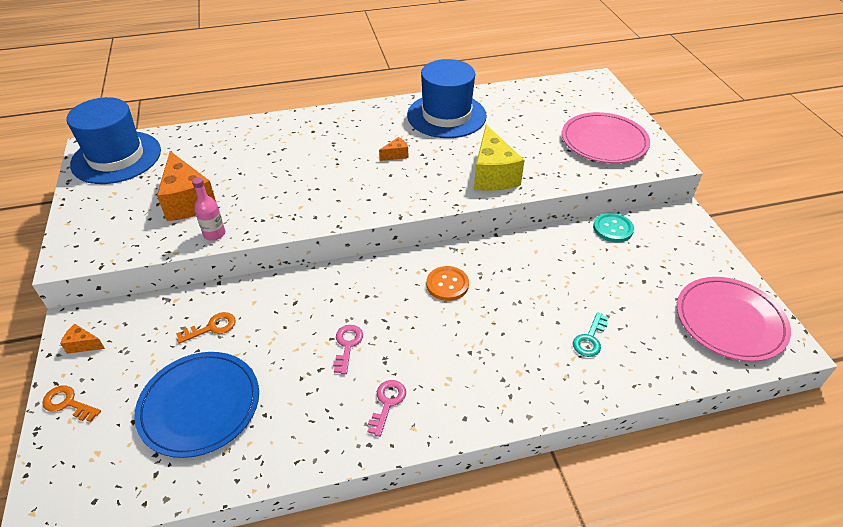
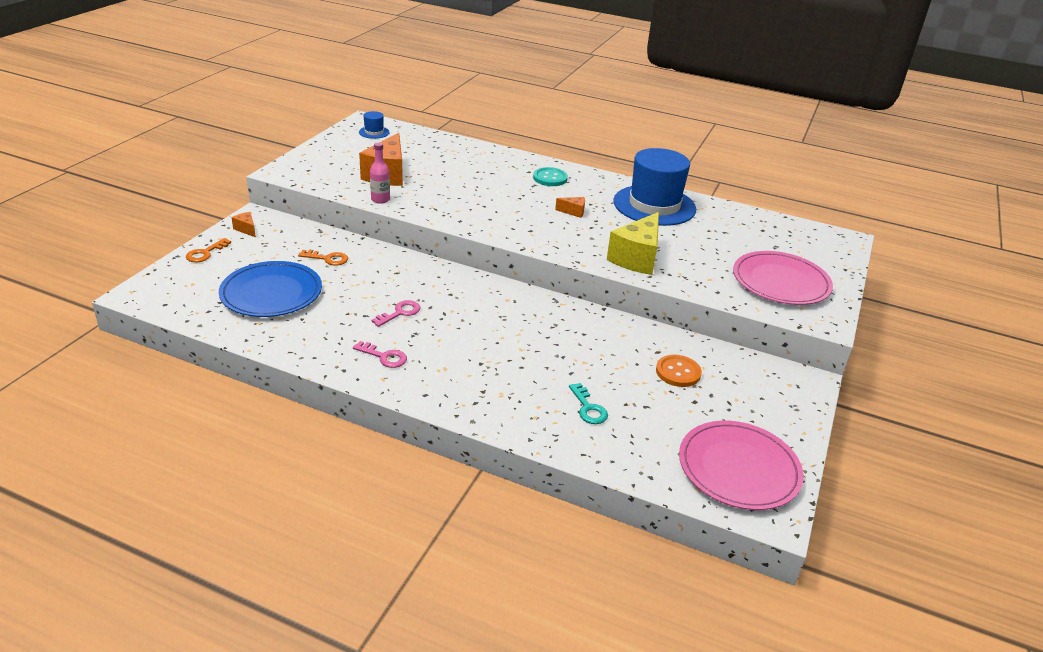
camera: 35 degrees right, 10 degrees down
(68, 403) = (205, 253): orange key -> orange key turned 120 degrees counterclockwise
(116, 157) = (374, 132): blue hat -> blue hat, size x0.41
(387, 403) = (384, 357): pink key -> pink key turned 60 degrees clockwise
(447, 284) = (519, 318): orange button -> orange button (678, 372)
(590, 339) = (588, 408): turquoise key -> turquoise key turned 90 degrees counterclockwise
(613, 228) = (718, 355): turquoise button -> turquoise button (550, 178)

